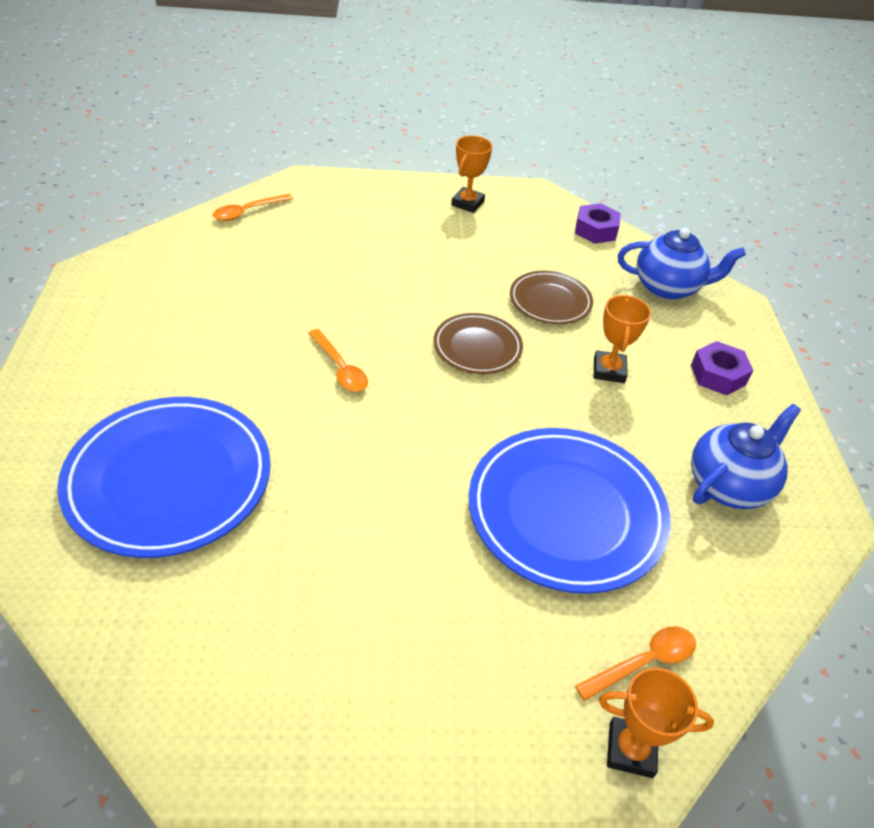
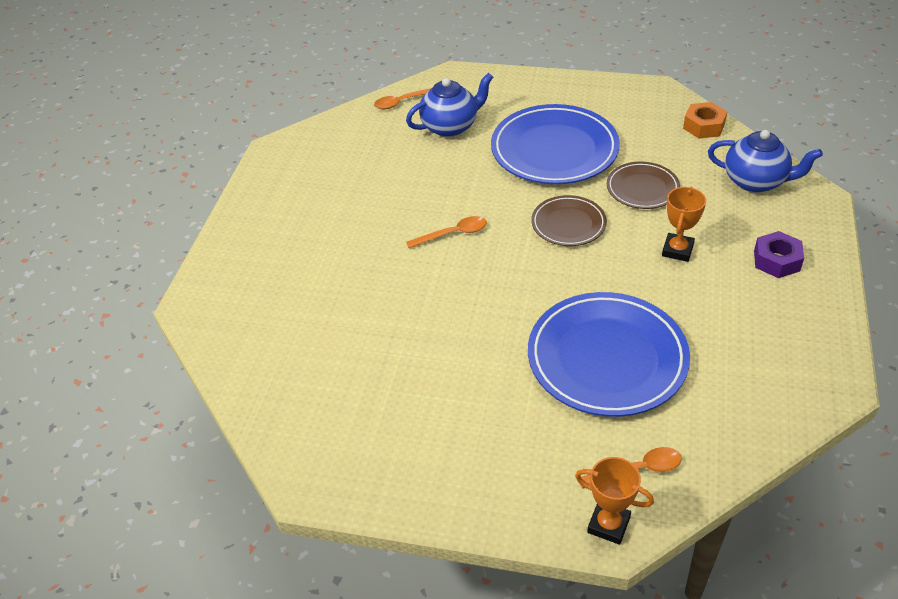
camera: 20 degrees right, 0 degrees up
(169, 480) = (313, 307): blue plate -> blue plate (554, 150)
(340, 368) = (452, 234): orange spoon -> orange spoon turned 90 degrees counterclockwise
(467, 203) = (591, 98): orange trophy -> none
(595, 230) = (703, 126): purple nut -> orange nut
(729, 485) = (754, 350): blue teapot -> blue teapot (450, 126)

